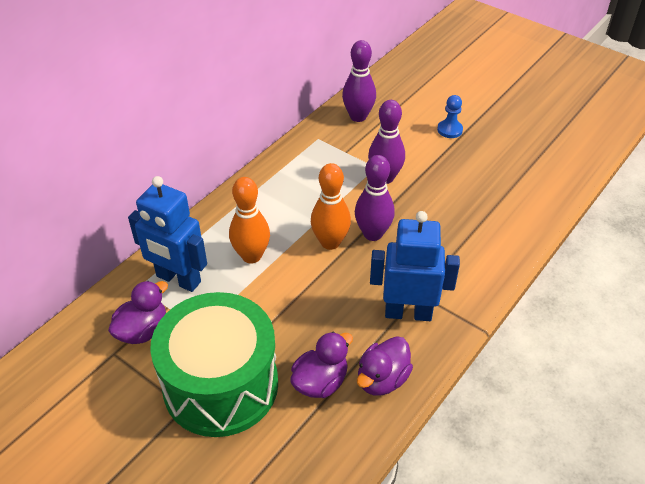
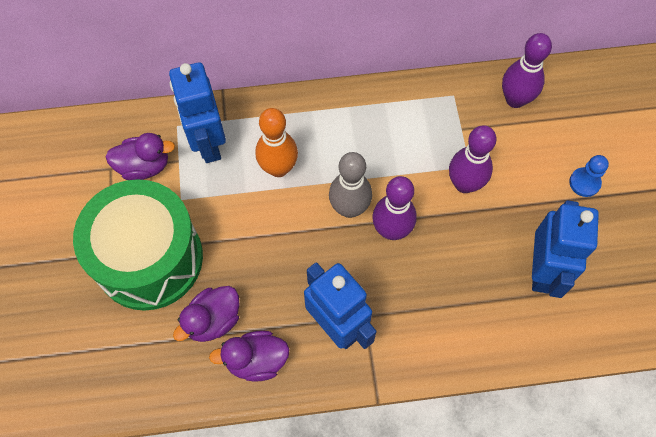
camera: 45 degrees right, 20 degrees up
(320, 382) = (213, 320): purple duck -> purple duck turned 135 degrees clockwise
(330, 242) = (349, 208): orange bowling pin -> grey bowling pin
(485, 188) = (542, 270): none -> blue robot

